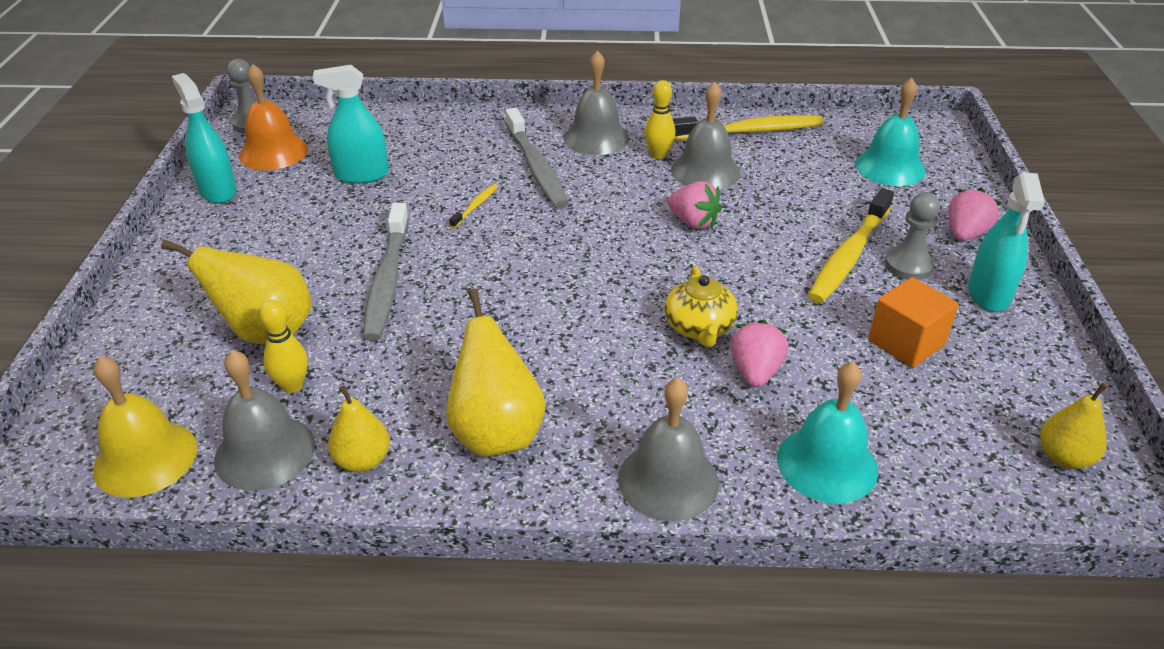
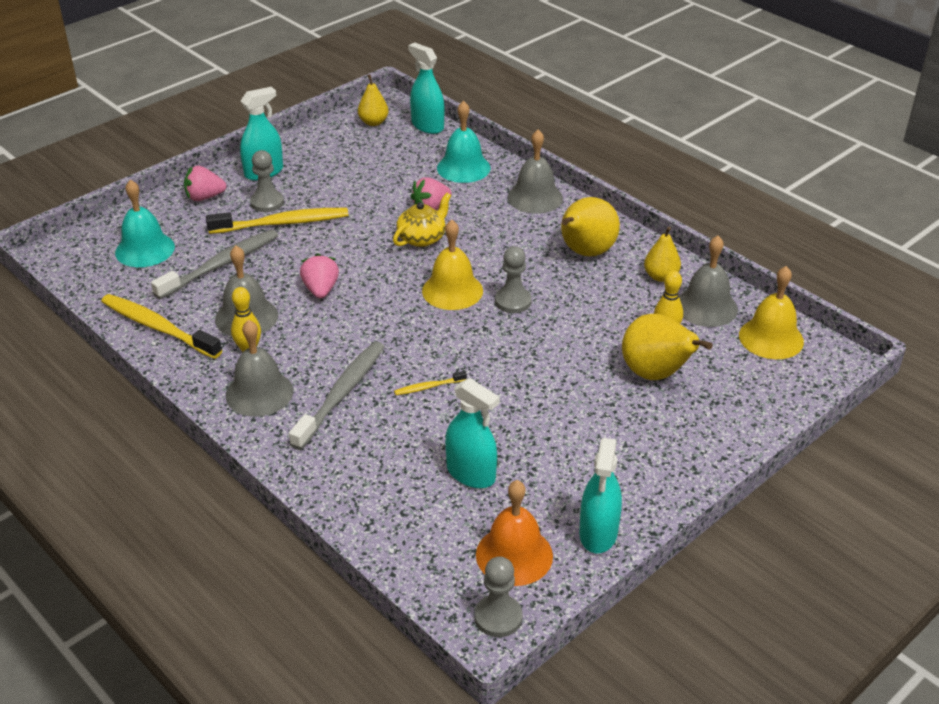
camera: 135 degrees left, 0 degrees up
(387, 280) = (550, 365): grey toothbrush -> grey toothbrush (221, 265)
(503, 319) = (513, 301): none -> grey pawn
(578, 293) = (452, 290): none -> yellow bell
(906, 343) = (344, 179): orange cube -> none
(1002, 509) = (427, 126): none -> turquoise spray bottle

